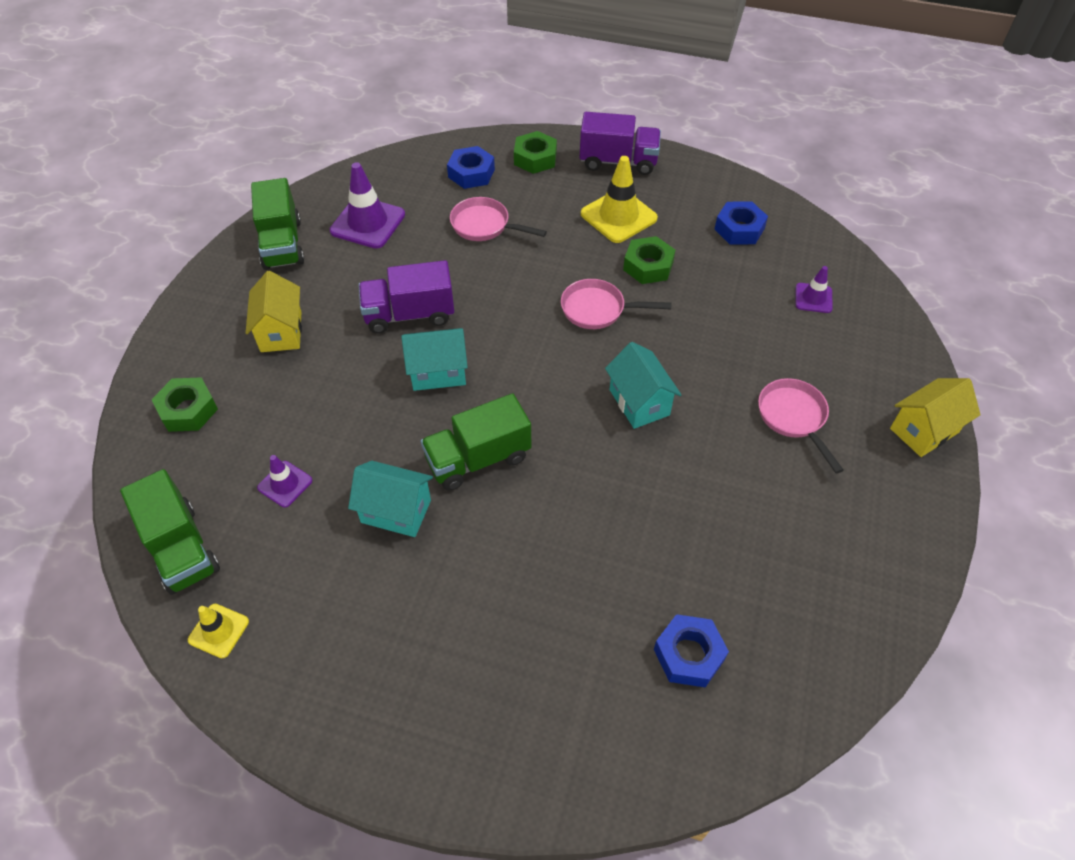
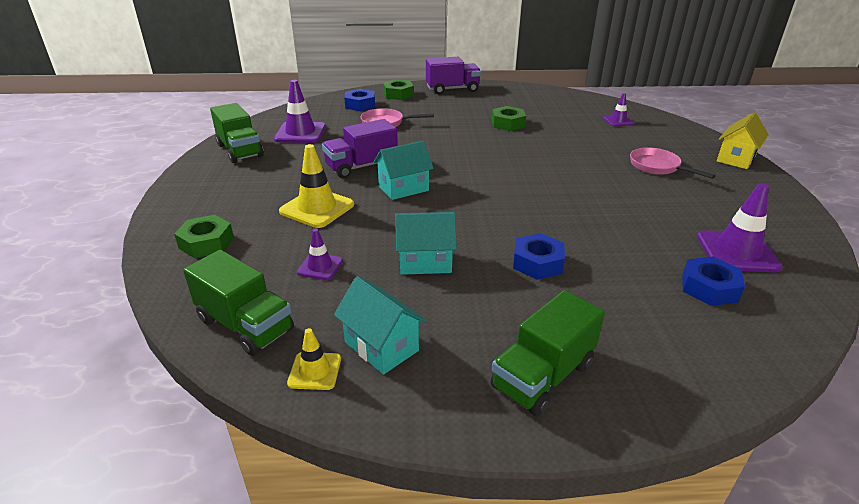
camera: 20 degrees left, 20 degrees down
(281, 331) = (265, 190): yellow house -> none
(478, 459) = (467, 223): green truck -> green truck (543, 376)
(598, 309) = (492, 144): pink pan -> none
(618, 216) = (471, 108): yellow traffic cone -> yellow traffic cone (317, 208)
(639, 402) = (556, 177): turquoise house -> turquoise house (381, 346)
(739, 229) = (549, 103): blue nut -> blue nut (537, 263)
(771, 609) = (737, 252): none -> purple traffic cone

